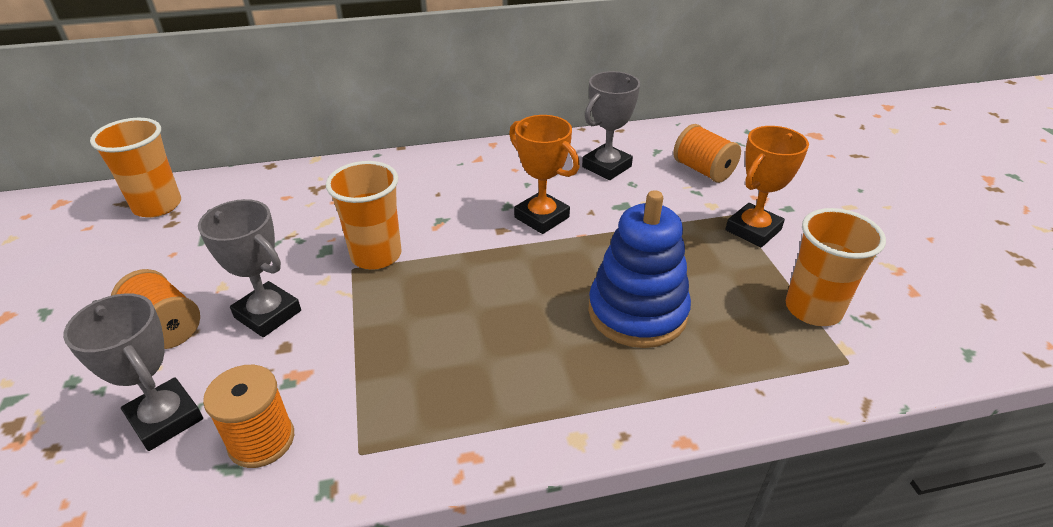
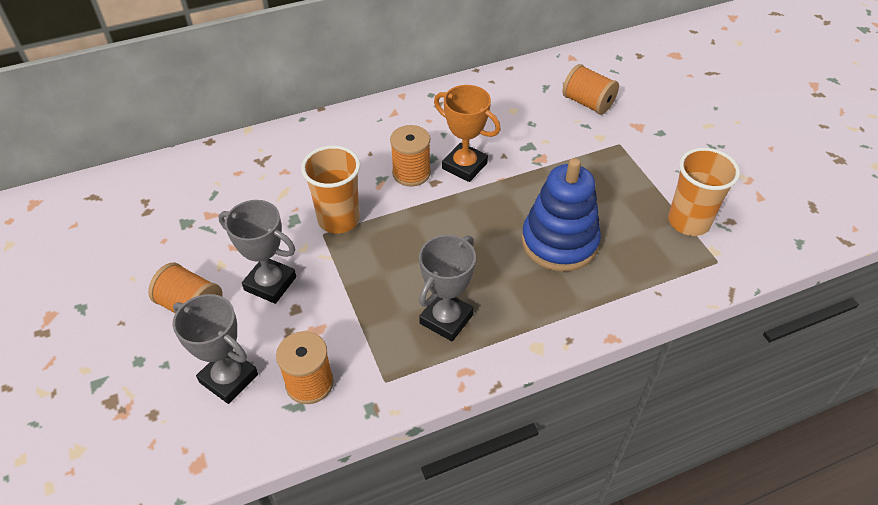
camera: 10 degrees left, 10 degrees up
(157, 206) = (126, 196): orange cup -> none
(477, 218) = (411, 173): none -> orange spool
(606, 167) = (506, 108): grey trophy -> grey trophy (446, 319)
(753, 230) = (636, 157): orange trophy -> none

